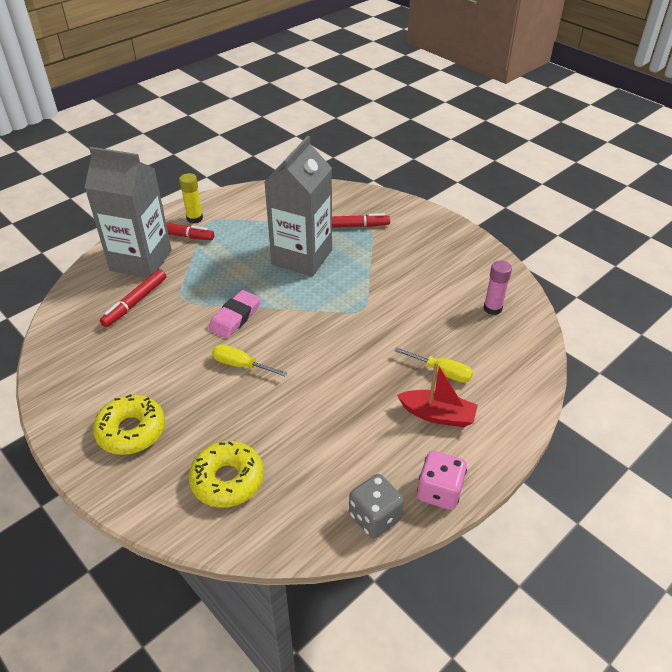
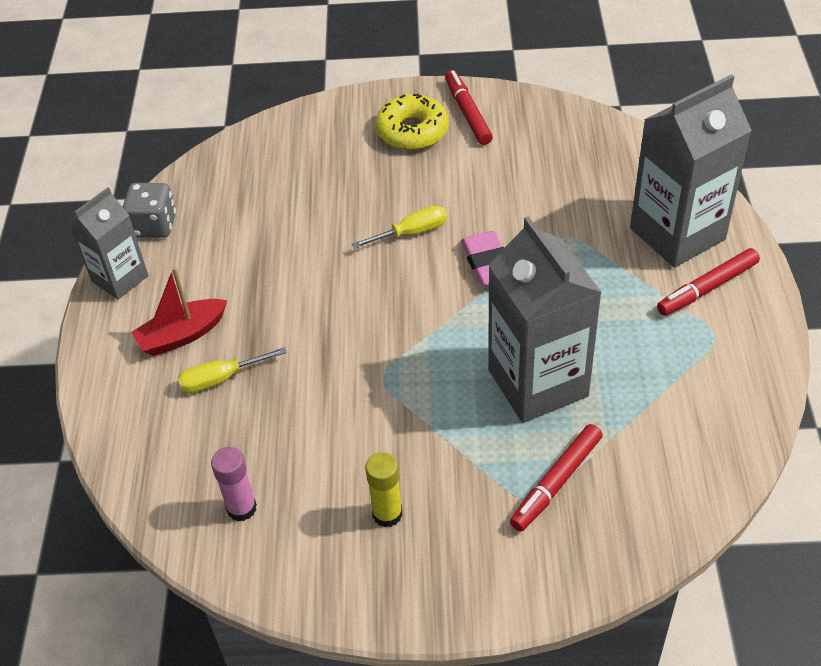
camera: 135 degrees right, 5 degrees up
(135, 302) = (597, 199): red marker -> red marker (468, 113)
(194, 218) = (733, 322): yellow glue stick -> yellow glue stick (387, 514)
(227, 480) = (293, 163): yellow donut -> none
(439, 491) = (120, 278): pink dice -> grey carton

